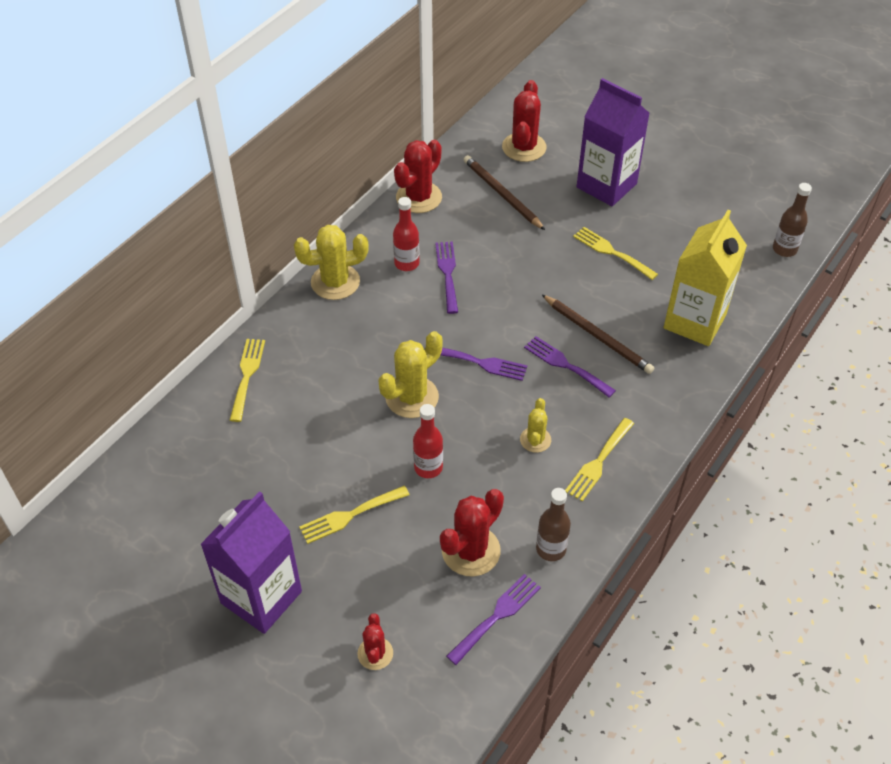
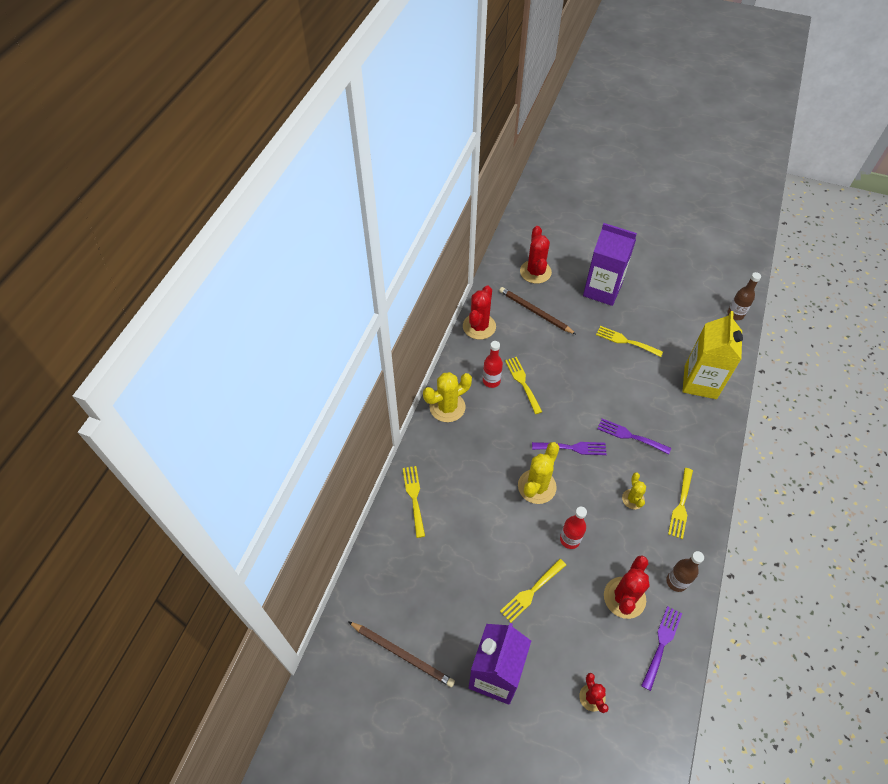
camera: 15 degrees left, 5 degrees up
(447, 273) = (522, 382): purple fork -> yellow fork
(597, 336) = (642, 408): brown pencil -> brown pencil (402, 654)

